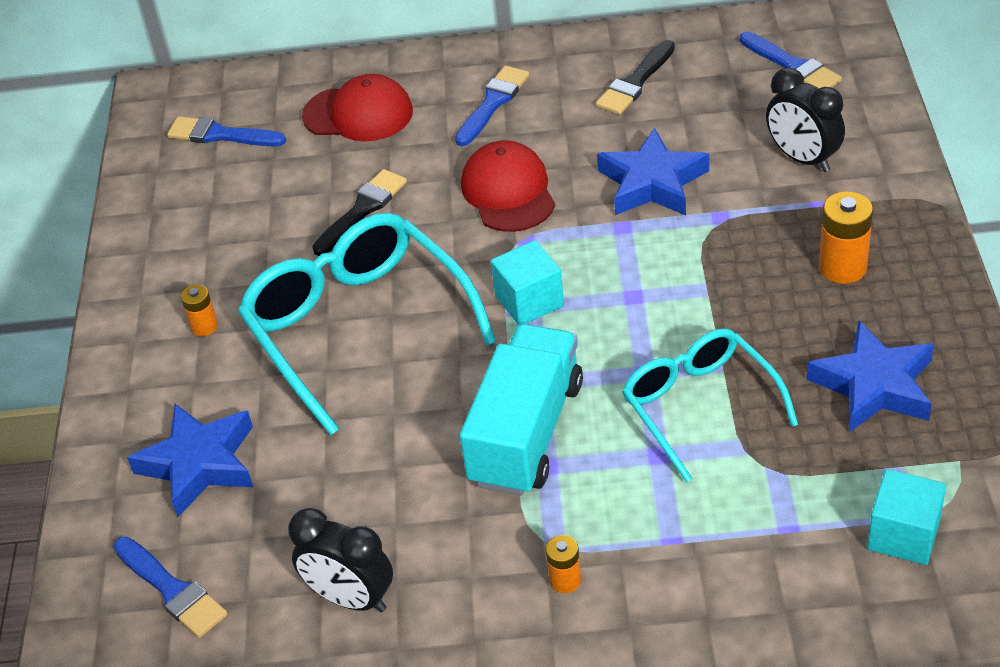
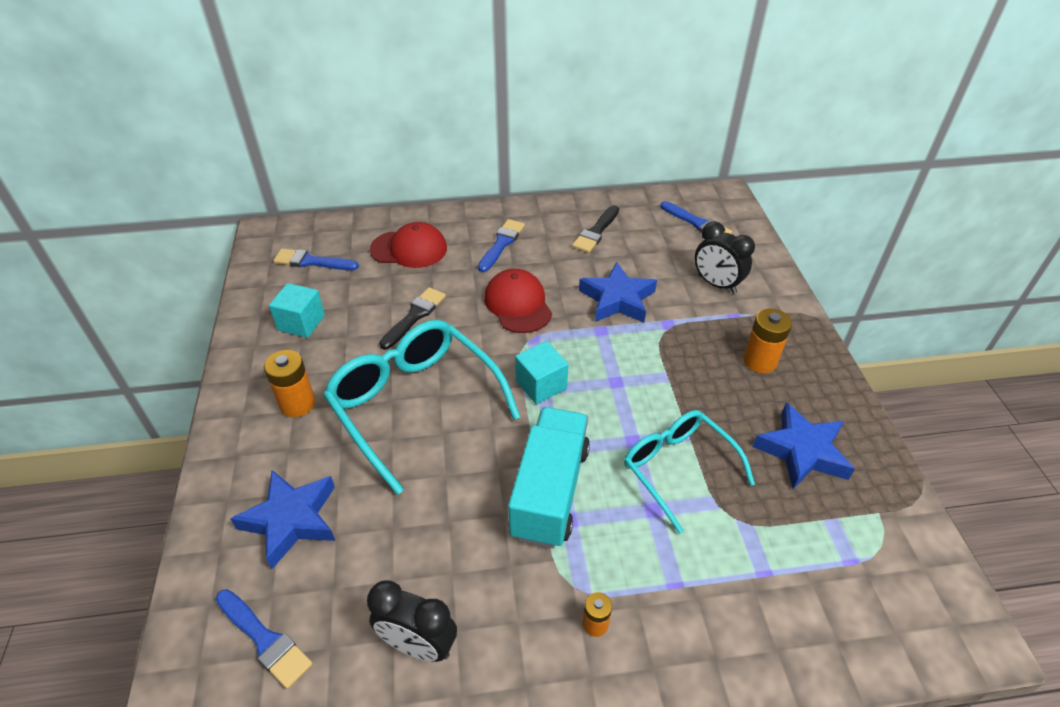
camera: 10 degrees left, 0 degrees up
(204, 326) = (297, 404): orange battery -> orange battery, size x1.72
(903, 534) = (853, 577): turquoise cube -> turquoise cube (301, 323)

